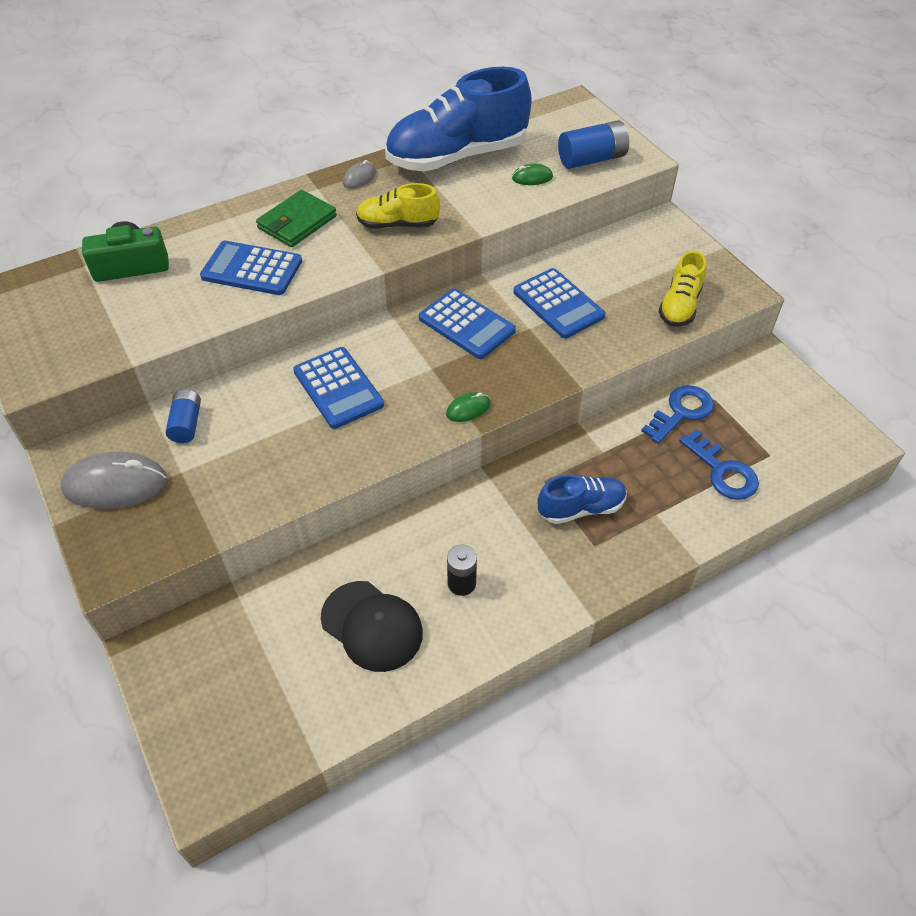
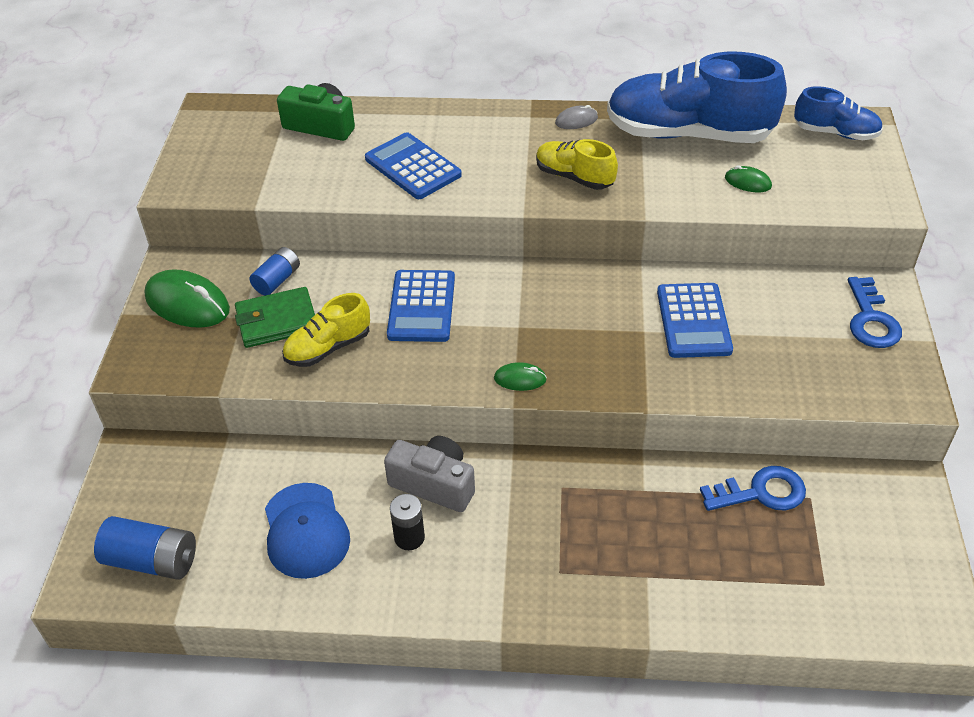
camera: 35 degrees right, 5 degrees down
(115, 484) = (187, 303): grey mouse -> green mouse
(297, 222) = (486, 140): green wallet -> green wallet (277, 321)
(372, 626) = (305, 531): black cap -> blue cap
(446, 530) = (434, 484): none -> grey camera
(466, 324) = (585, 301): blue calculator -> none
(581, 508) = (575, 531): blue shoe -> blue shoe (835, 133)
(592, 159) = (830, 187): blue battery -> blue battery (152, 560)
(679, 306) = (824, 379): yellow shoe -> yellow shoe (328, 348)
(722, 471) = (754, 573): blue key -> blue key (871, 320)

